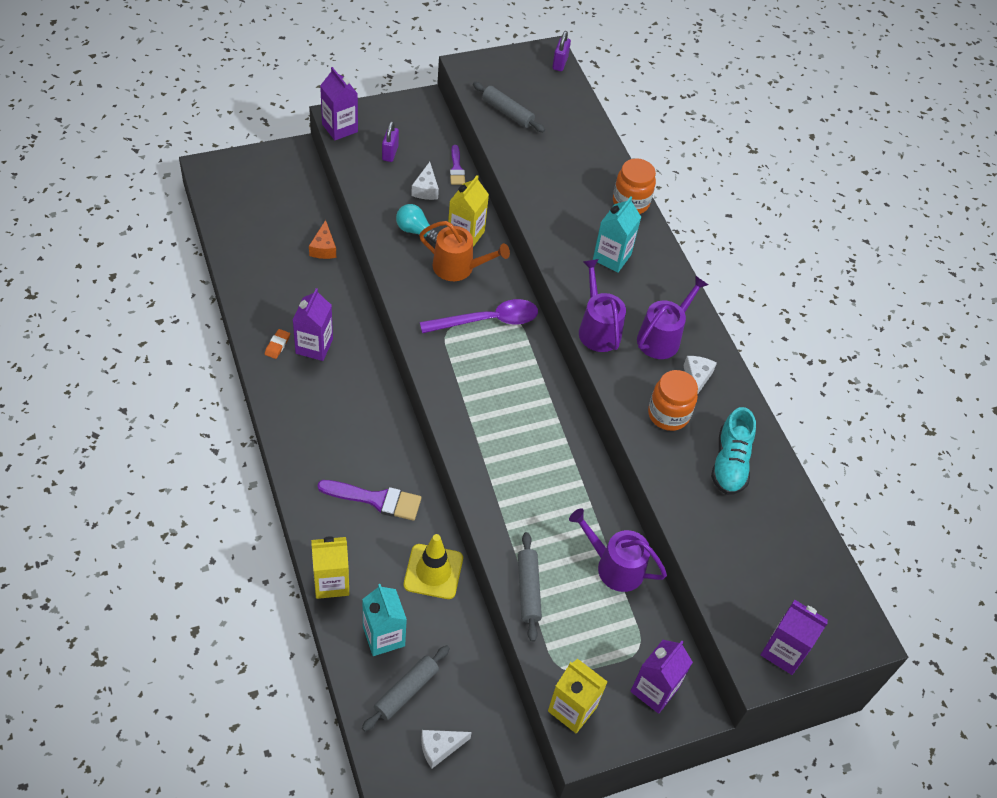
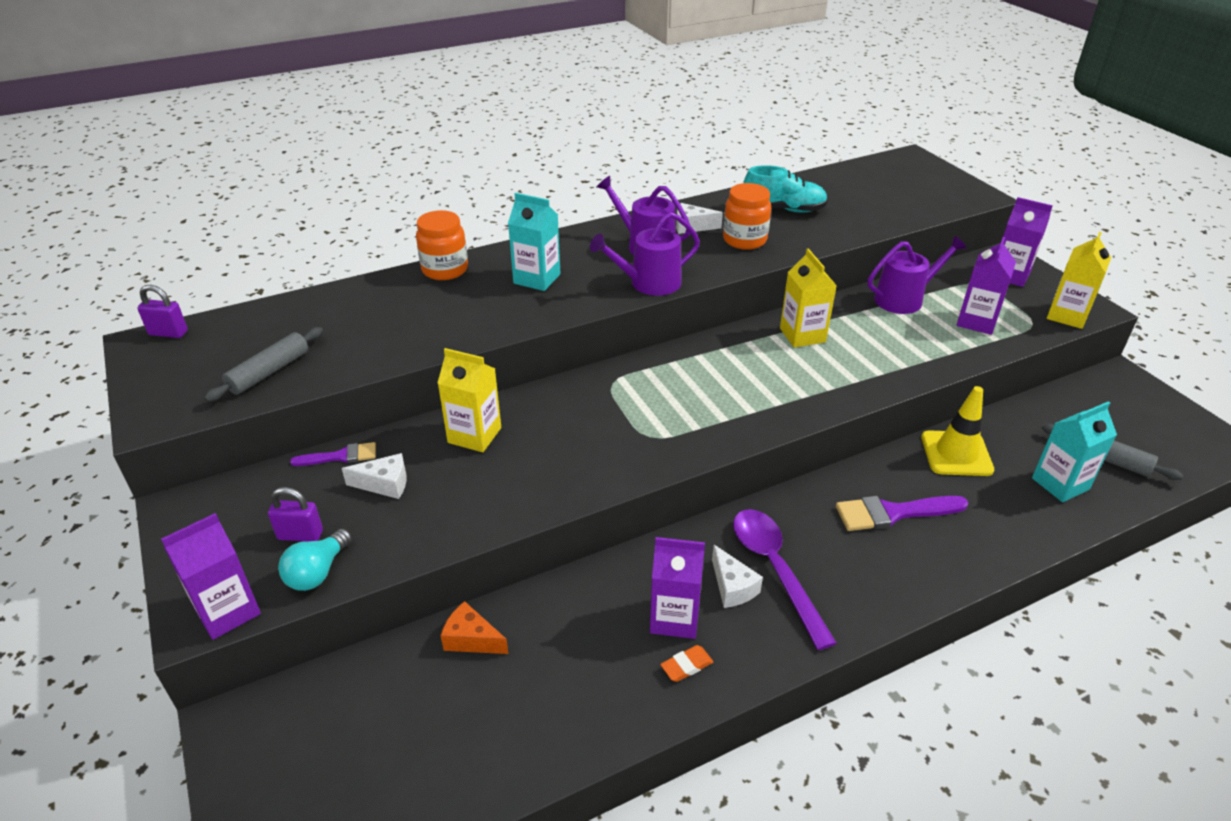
camera: 90 degrees left, 15 degrees down
(277, 345) = (686, 666): orange eraser -> orange eraser turned 45 degrees counterclockwise
(323, 248) = (471, 639): orange cheese -> orange cheese turned 150 degrees counterclockwise
(331, 582) = (1028, 538): yellow carton -> yellow carton (802, 335)
(376, 499) = (893, 513): purple brush -> purple brush turned 105 degrees counterclockwise
(416, 231) = (473, 485): turquoise light bulb -> turquoise light bulb (318, 572)
(440, 748) = (1142, 429): white cheese -> white cheese (732, 587)
(458, 267) = (537, 436): orange watering can -> none
(487, 321) = (622, 403): purple spoon -> purple spoon (775, 570)
(528, 590) = (967, 347): grey rolling pin -> none
(615, 566) = (903, 299): purple watering can -> purple watering can turned 135 degrees counterclockwise
(783, 651) = (955, 187): purple carton -> purple carton (976, 321)

